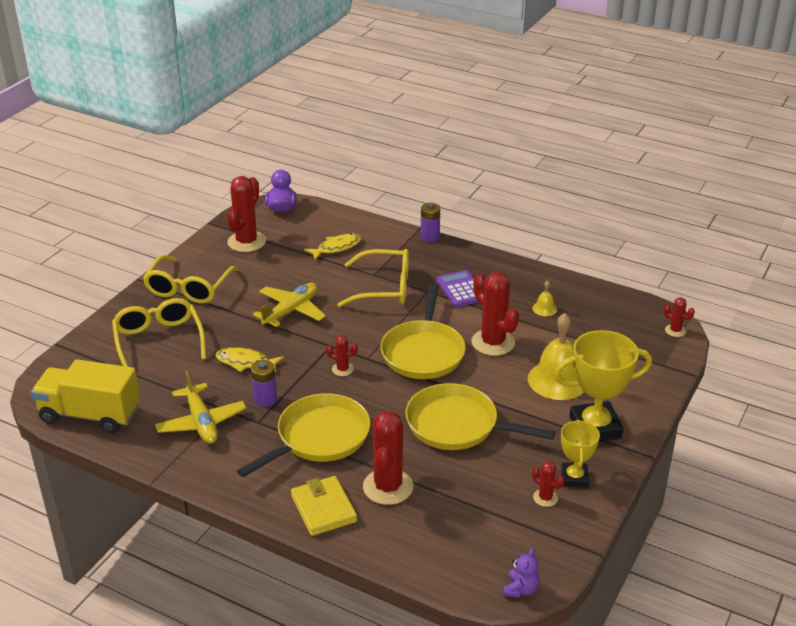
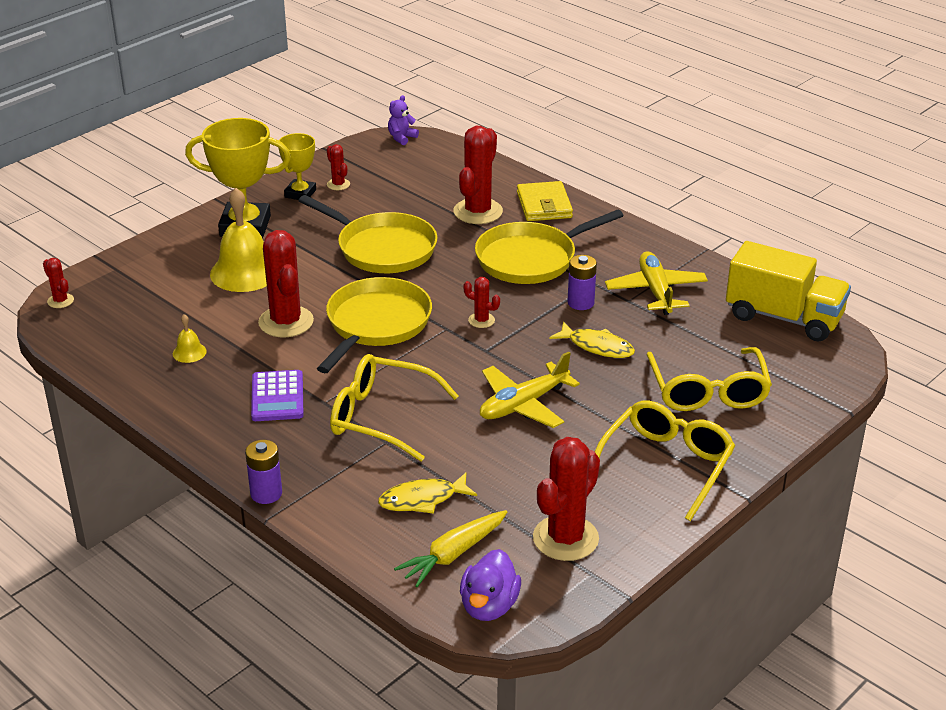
camera: 165 degrees left, 0 degrees up
(308, 226) = (453, 554): none -> yellow carrot

